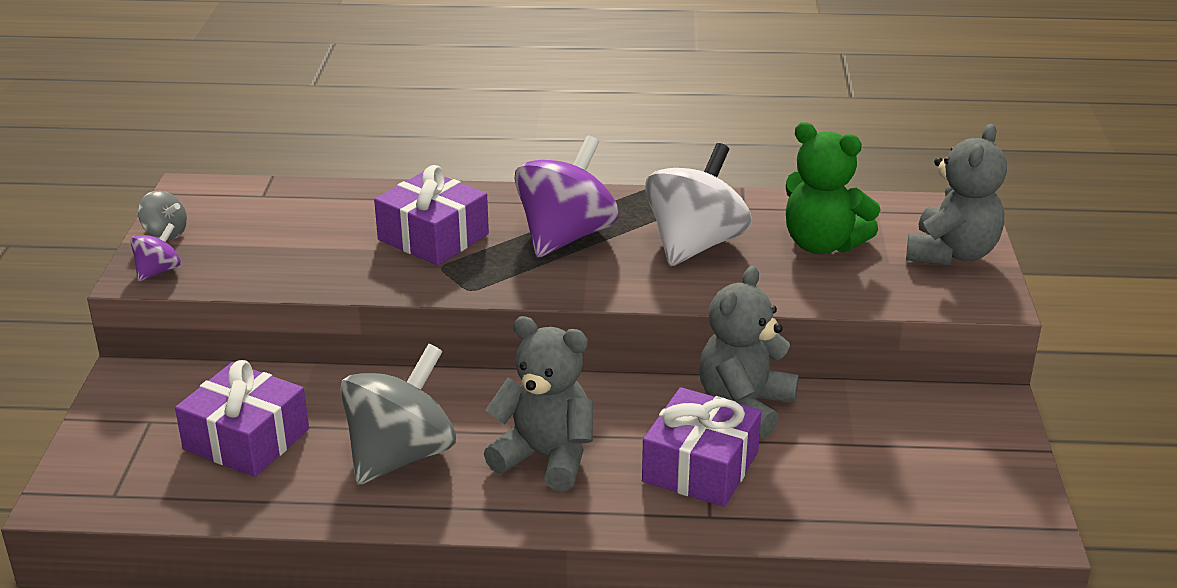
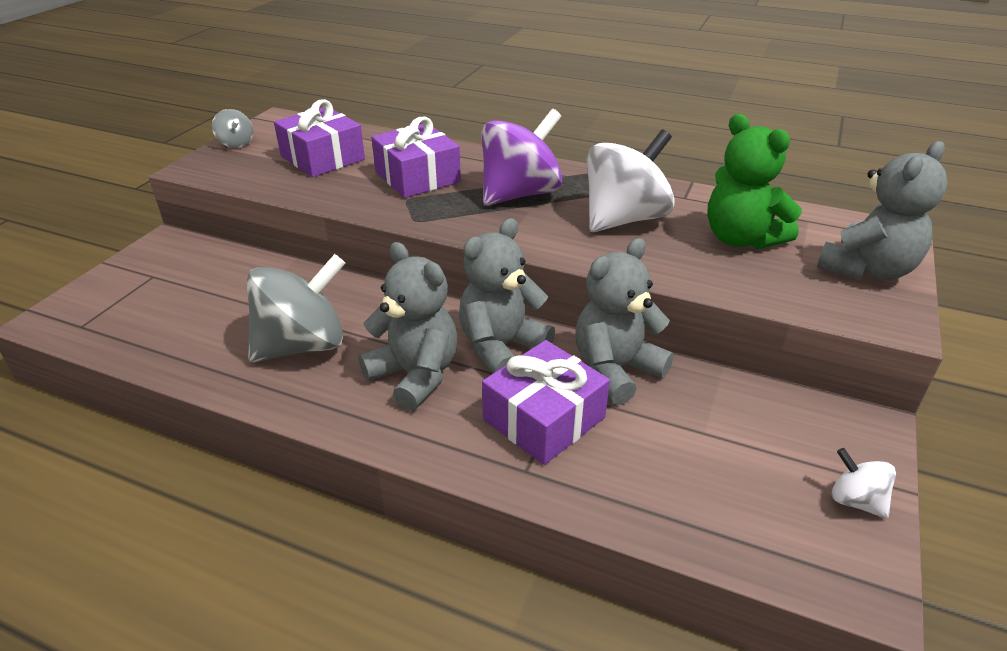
camera: 20 degrees right, 5 degrees up
(158, 271) = (208, 167): purple spinning top -> none
(246, 439) = (204, 305): purple gift -> purple gift (322, 158)
(617, 410) = (501, 347): none -> grey teddy bear
(1004, 469) = (855, 501): none -> white spinning top

